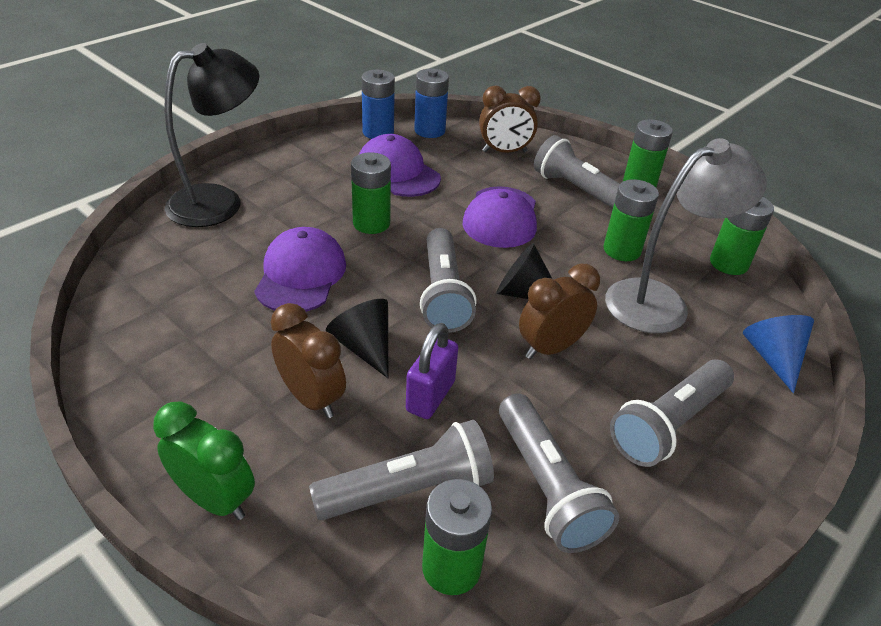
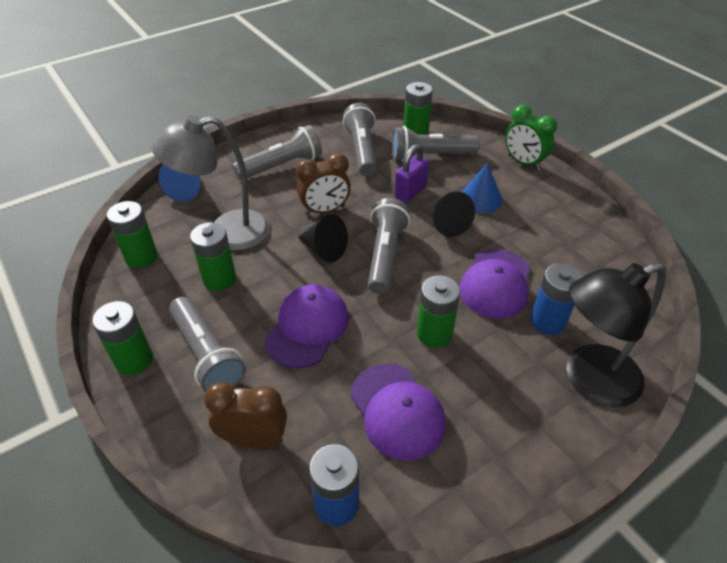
camera: 165 degrees left, 5 degrees up
(311, 398) = (480, 199): brown clock -> blue cone
(378, 132) = (411, 507): blue battery -> blue battery (547, 321)

